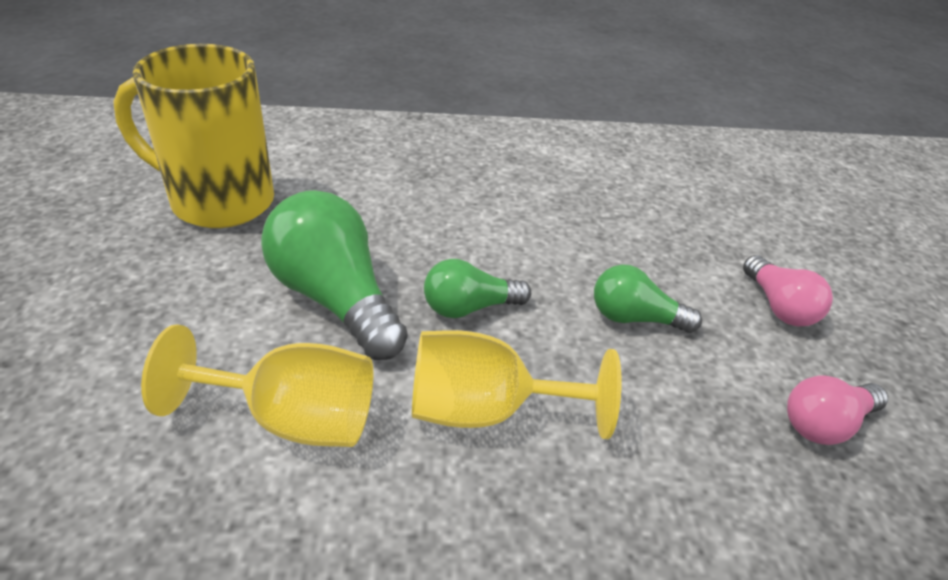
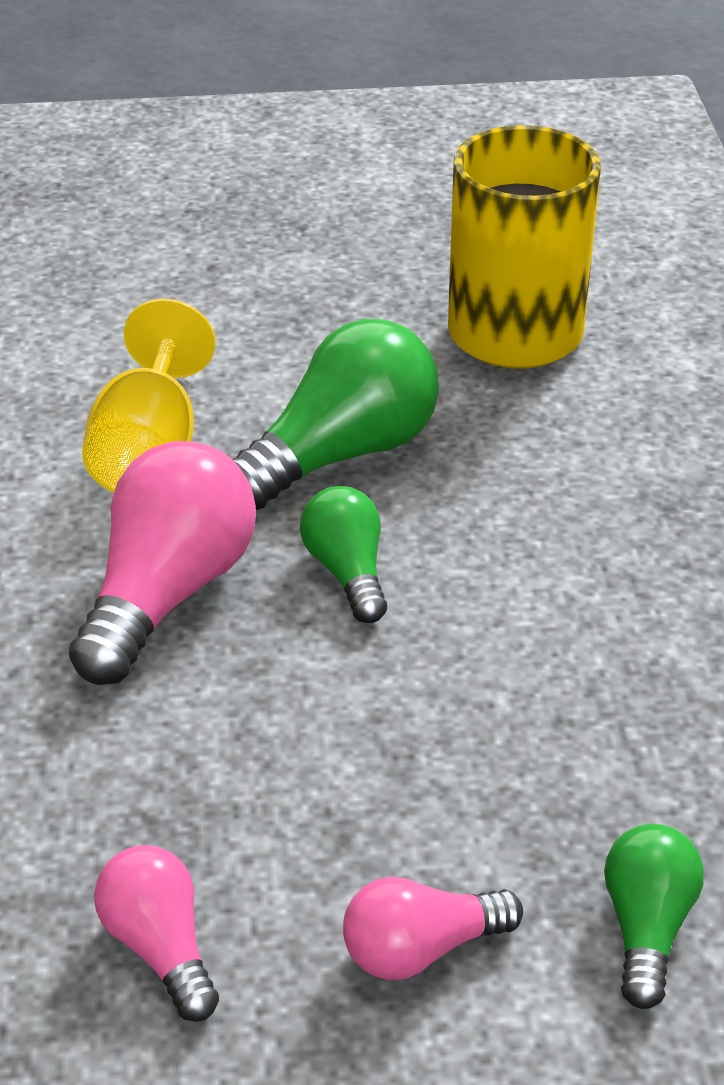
camera: 90 degrees right, 0 degrees up
(486, 411) = (167, 593): yellow goblet -> pink light bulb
(635, 318) = (356, 747): green light bulb -> green light bulb (646, 928)

